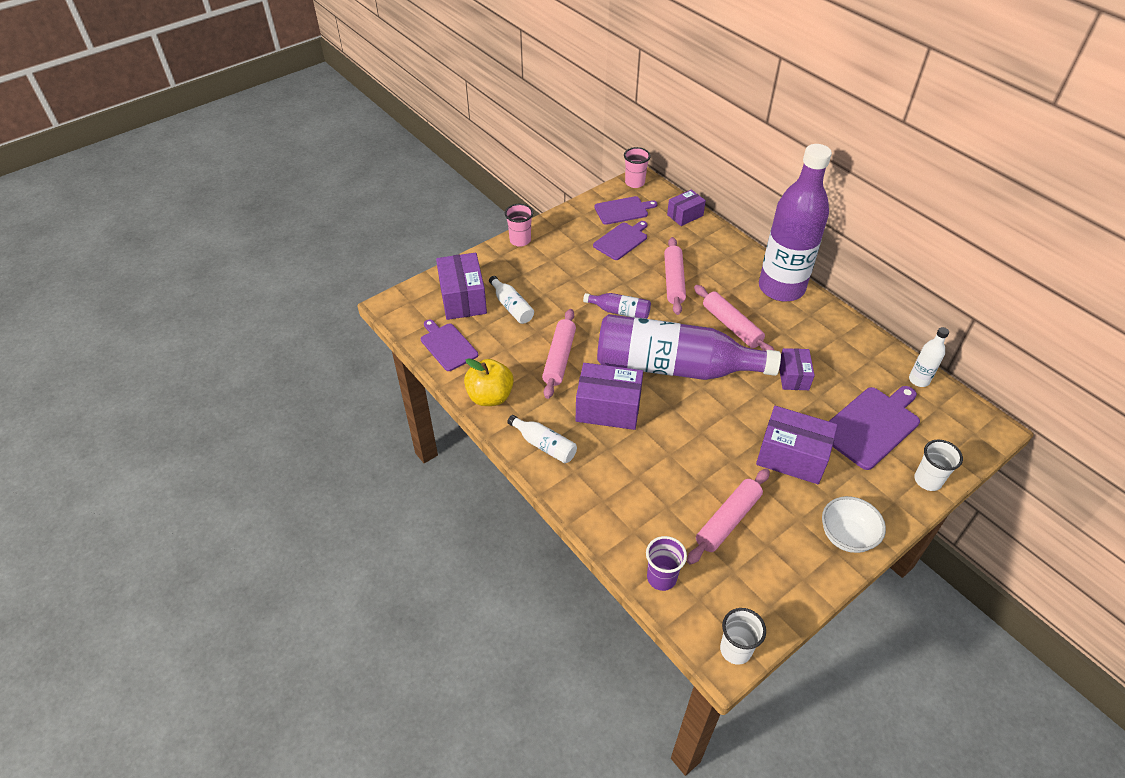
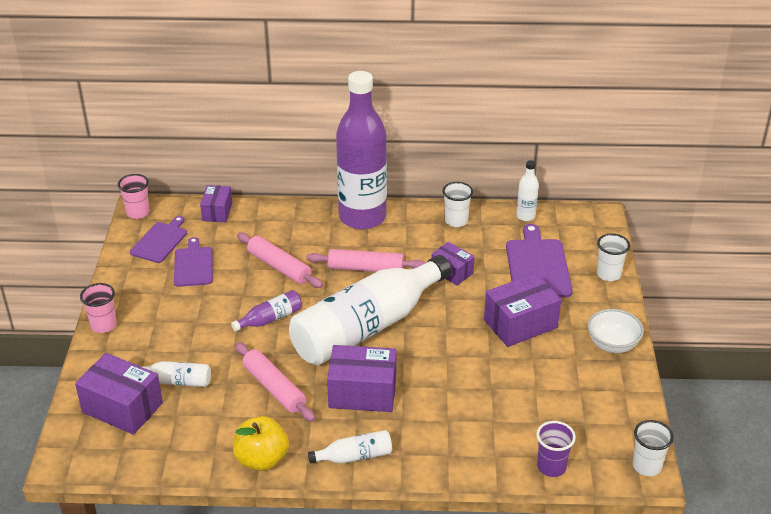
camera: 50 degrees left, 10 degrees down
(447, 345) = (166, 453): purple cutting board -> none
(608, 408) = (362, 393): purple box -> purple box turned 45 degrees clockwise
(674, 367) = (367, 327): purple bottle -> white bottle
(728, 520) = (539, 396): pink rolling pin -> none
(852, 342) = (456, 221): none -> white cup

